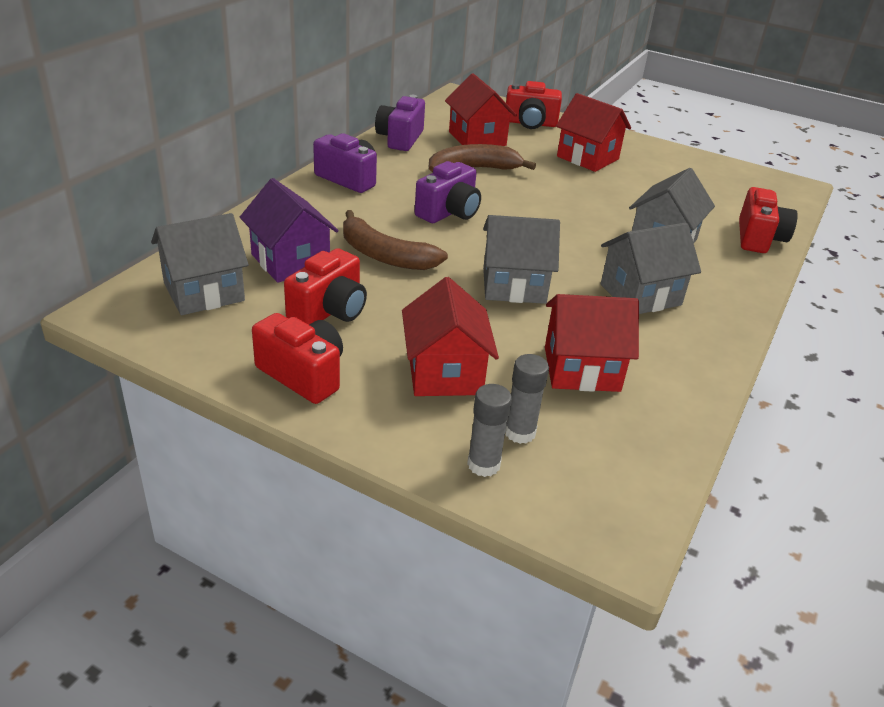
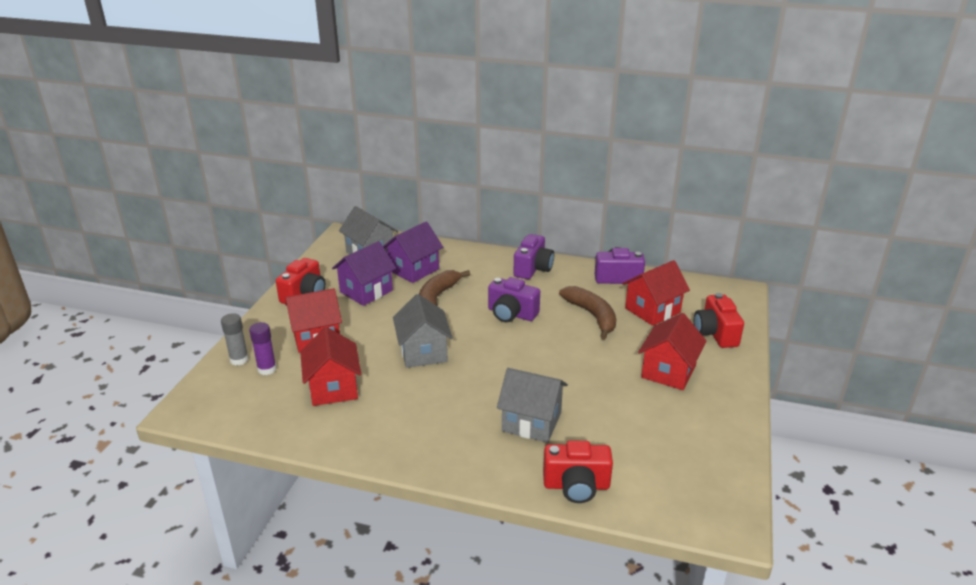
camera: 80 degrees right, 5 degrees down
(329, 311) = (366, 291): red camera -> purple house
(520, 432) = (267, 369): grey glue stick -> purple glue stick
(640, 295) = (437, 411): grey house -> none

